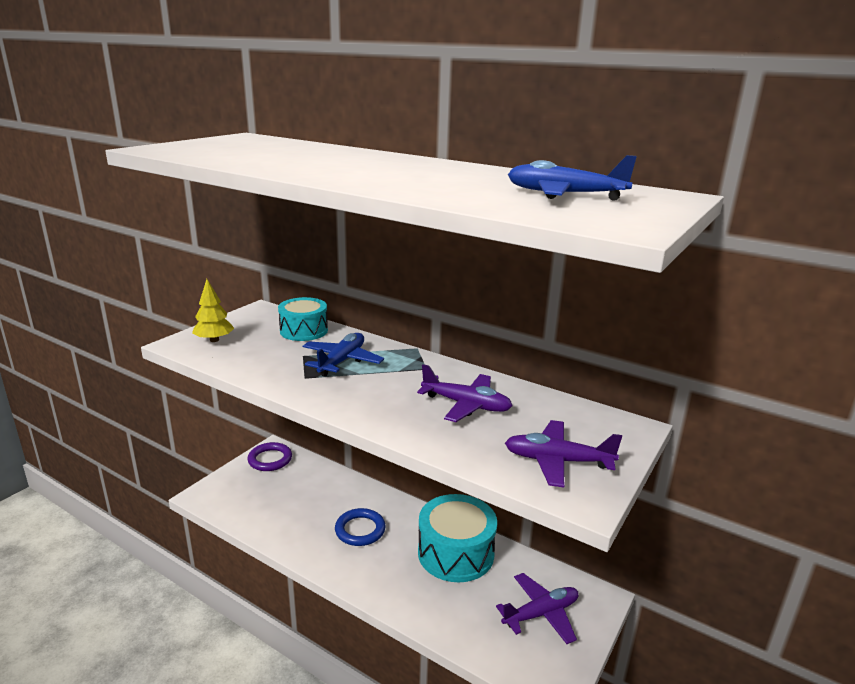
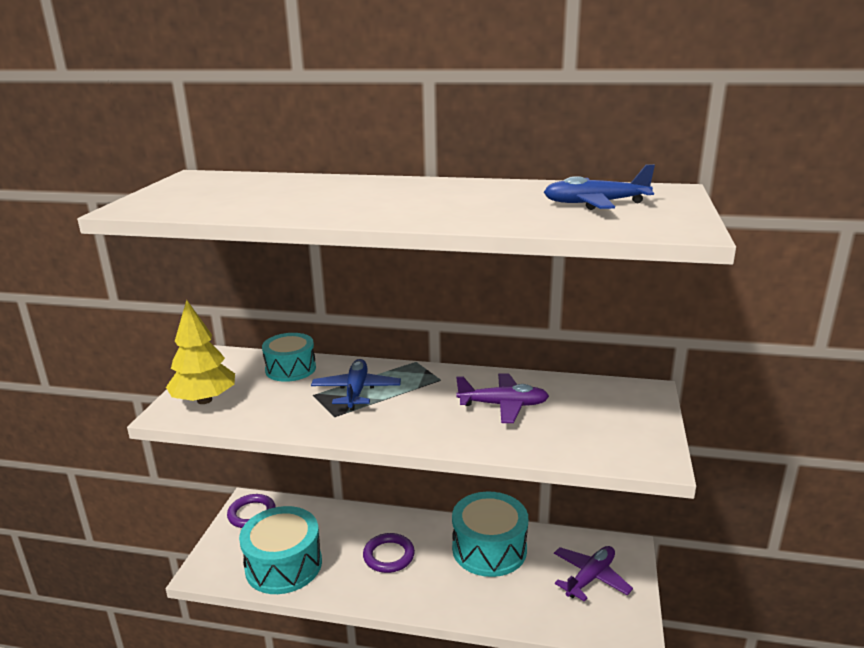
camera: 20 degrees left, 0 degrees up
(214, 340) = (204, 400): yellow tree -> yellow tree, size x1.53
(268, 510) = (283, 565): none -> turquoise drum
(360, 530) = (389, 556): blue ring -> purple ring
(557, 461) = (614, 435): purple plane -> none

